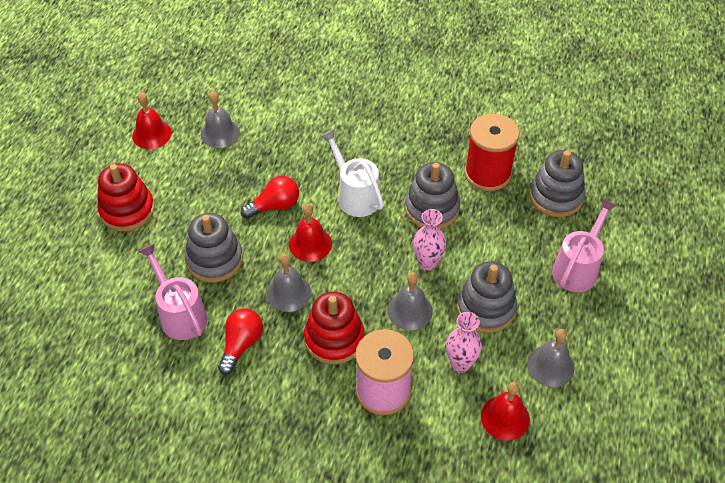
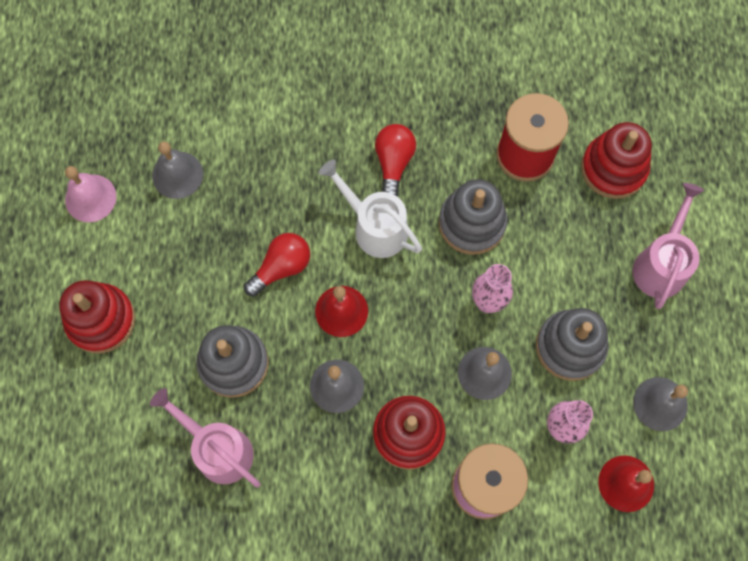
camera: 15 degrees left, 20 degrees up
(151, 134) = (90, 198): red bell -> pink bell
(241, 344) = (303, 470): red light bulb -> red light bulb (393, 163)
(556, 196) = (613, 168): grey stacking toy -> red stacking toy

